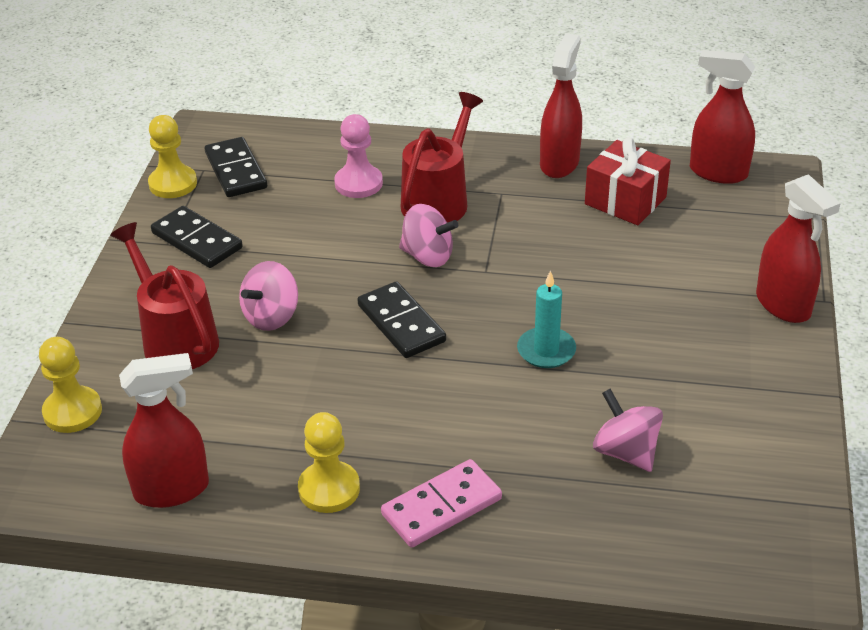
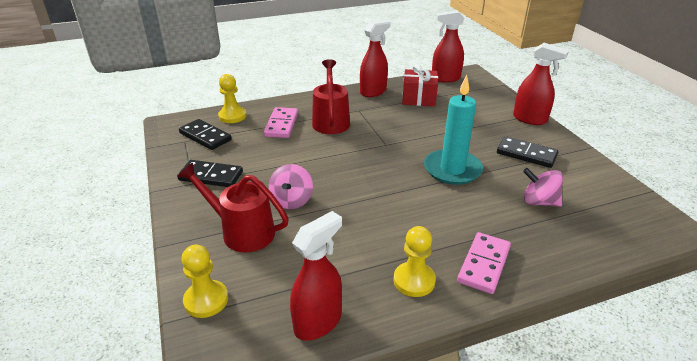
camera: 30 degrees left, 5 degrees down
(173, 184) = (171, 152): yellow pawn -> yellow pawn (232, 116)
(358, 183) = (281, 124): pink pawn -> pink domino
(401, 323) = (368, 180): black domino -> black domino (526, 154)
(427, 256) = (350, 146): pink spinning top -> none
(546, 350) = (452, 169): turquoise candle -> turquoise candle, size x1.72
(559, 163) = (373, 92): red spray bottle -> red spray bottle turned 60 degrees clockwise

